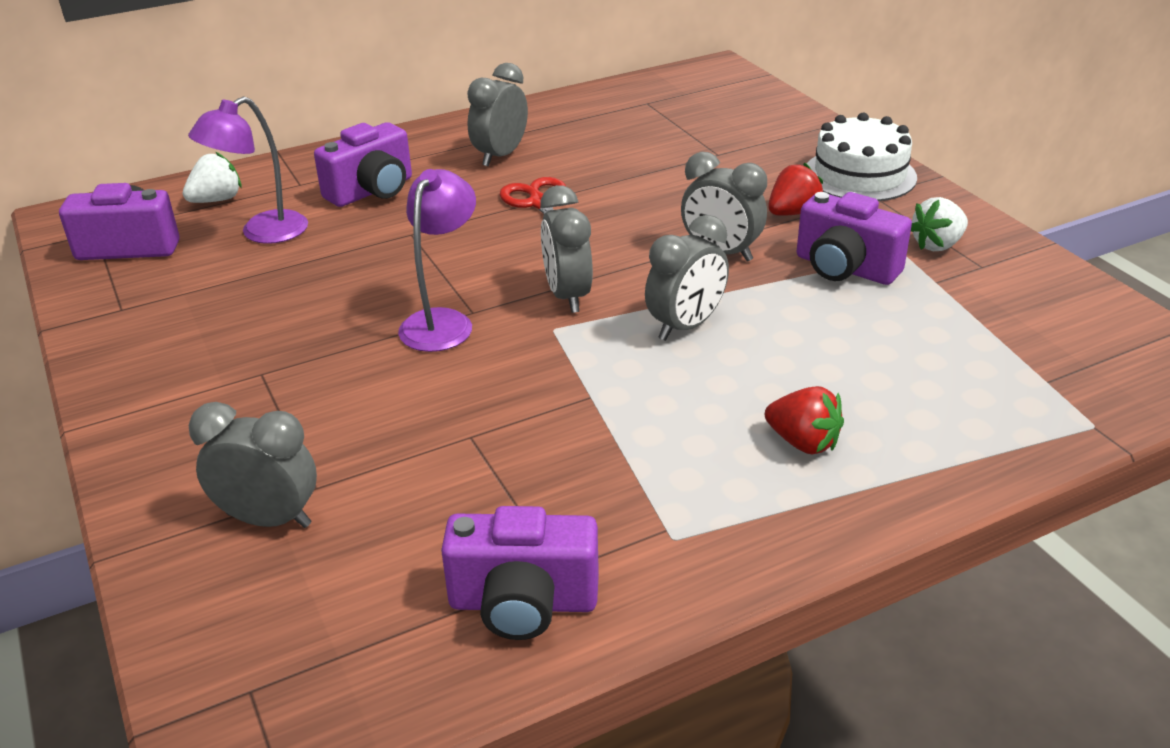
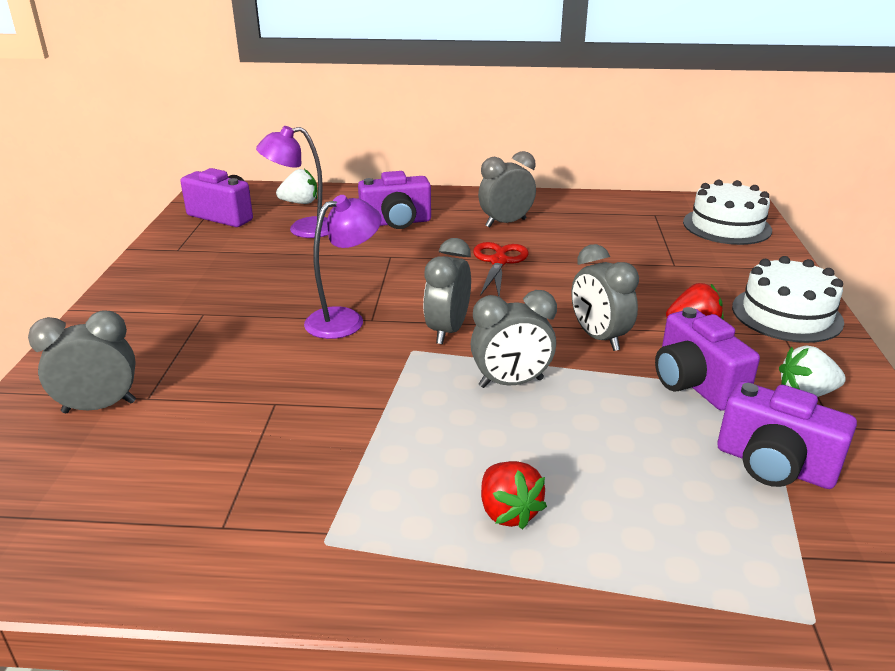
camera: 30 degrees right, 5 degrees down
(269, 519) = (99, 407): grey clock -> grey clock turned 60 degrees counterclockwise
(523, 603) = (171, 539): purple camera -> purple camera (774, 465)
(727, 97) = (726, 226): none -> white cake

